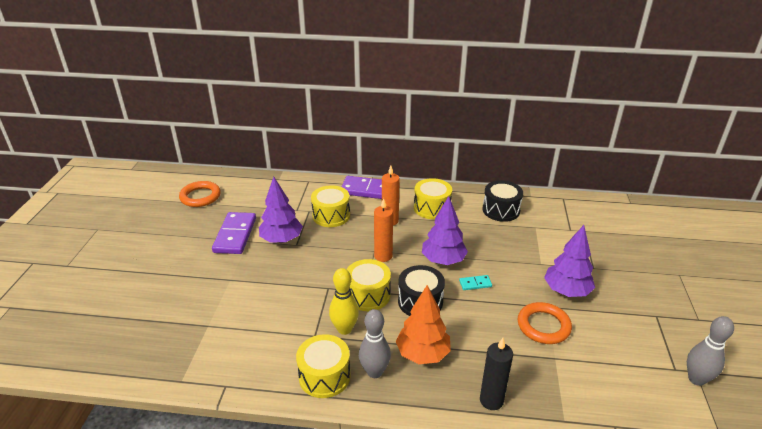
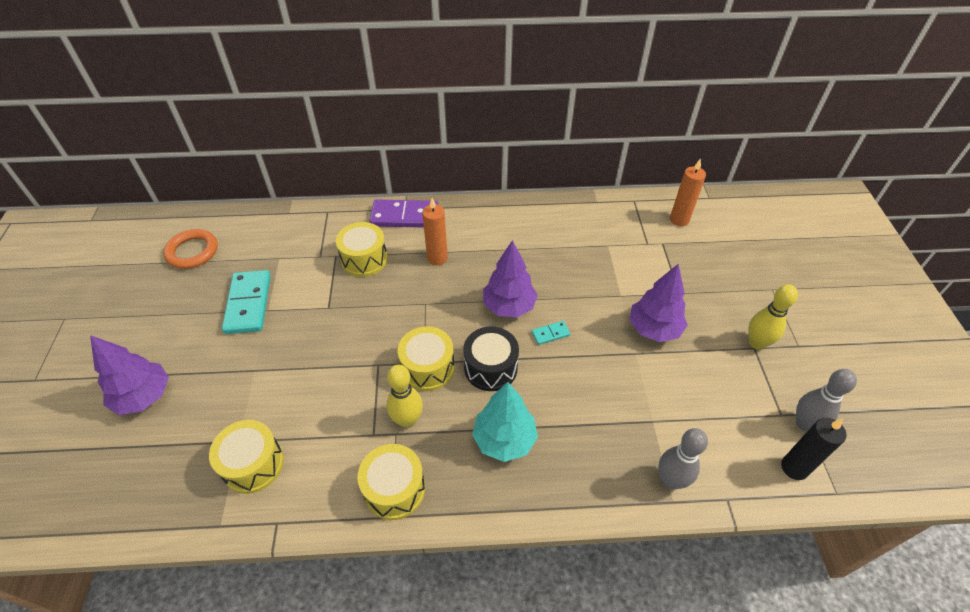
camera: 10 degrees left, 15 degrees up
(235, 235) = (248, 304): purple domino -> turquoise domino
(281, 240) = (309, 303): purple tree -> purple tree (144, 397)
(374, 372) = (452, 473): grey bowling pin -> grey bowling pin (670, 480)
(383, 256) = (437, 310): orange candle -> orange candle (679, 220)
(422, 354) = (504, 439): orange tree -> turquoise tree
(432, 208) = (484, 233): yellow drum -> yellow drum (253, 464)
(491, 400) = (590, 489): black candle -> black candle (794, 468)
(501, 210) = (565, 226): black drum -> none
(543, 326) = (634, 380): orange ring -> none
(659, 312) = (756, 343): none -> yellow bowling pin

